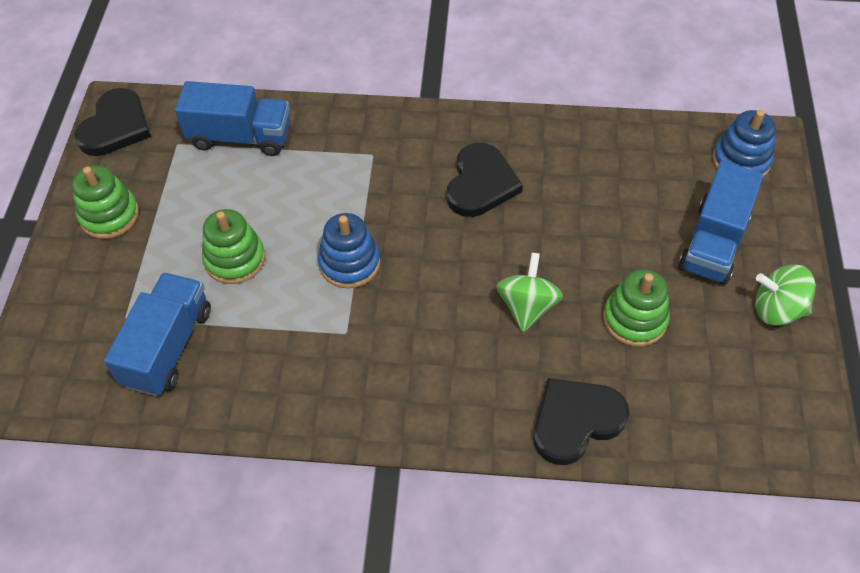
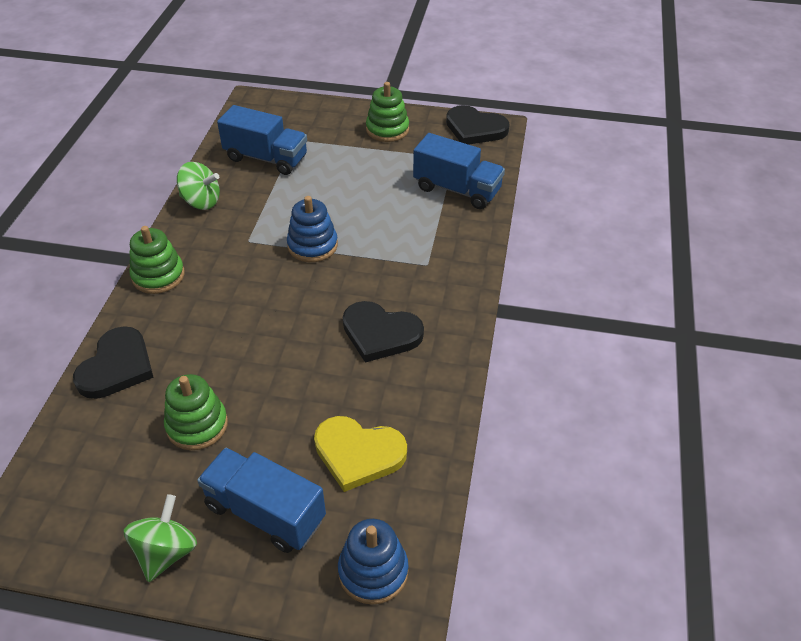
camera: 95 degrees right, 10 degrees down
(235, 259) = (332, 187): green stacking toy -> green stacking toy (158, 276)
(240, 137) = (457, 189): blue truck -> blue truck turned 75 degrees counterclockwise
(527, 306) = (236, 350): green spinning top -> green spinning top (201, 201)
(575, 421) = (117, 366): black heart -> black heart turned 45 degrees clockwise
(631, 184) = (358, 454): none -> yellow heart

